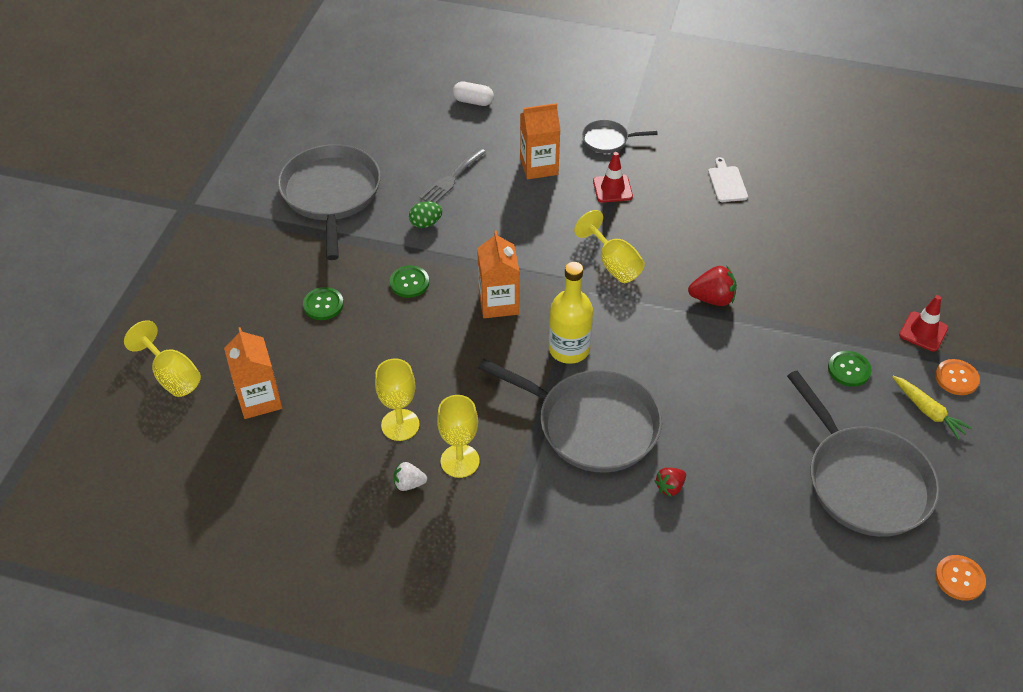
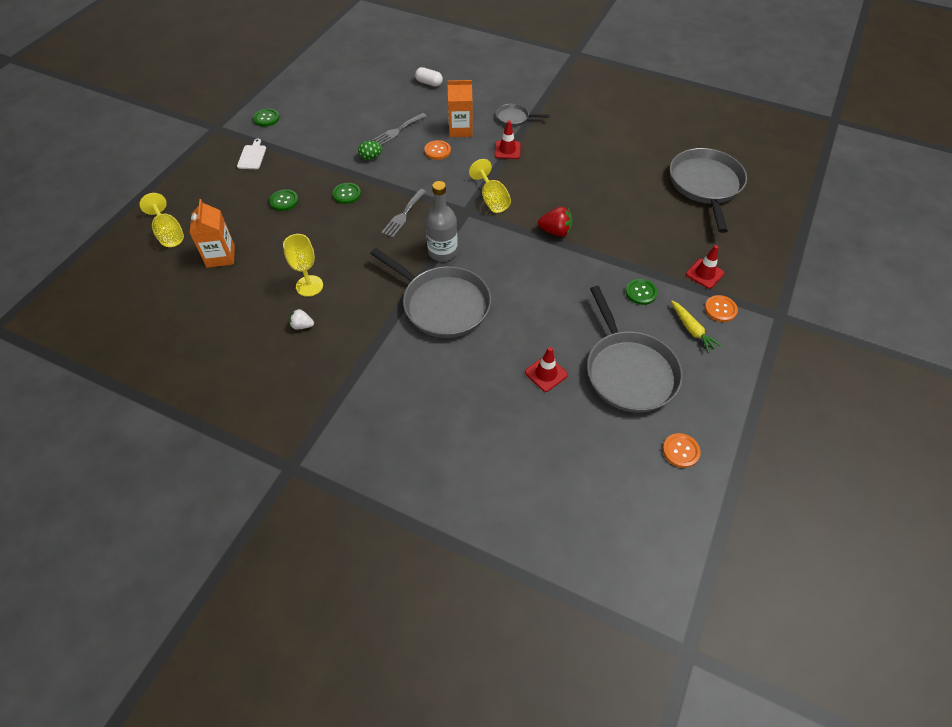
camera: 10 degrees right, 5 degrees up
(256, 183) = (266, 118): none -> green button
(331, 194) = (313, 131): grey pan -> grey pan (705, 185)
(460, 461) = (342, 315): yellow goblet -> none
(498, 303) = (403, 215): orange carton -> grey fork
(516, 202) = (437, 151): none -> orange button
(569, 349) = (442, 252): yellow bottle -> grey bottle
(670, 487) = (484, 354): red strawberry -> none
(727, 182) = (590, 155): white cutting board -> white cutting board (252, 156)
(758, 501) = (546, 373): none -> red traffic cone

